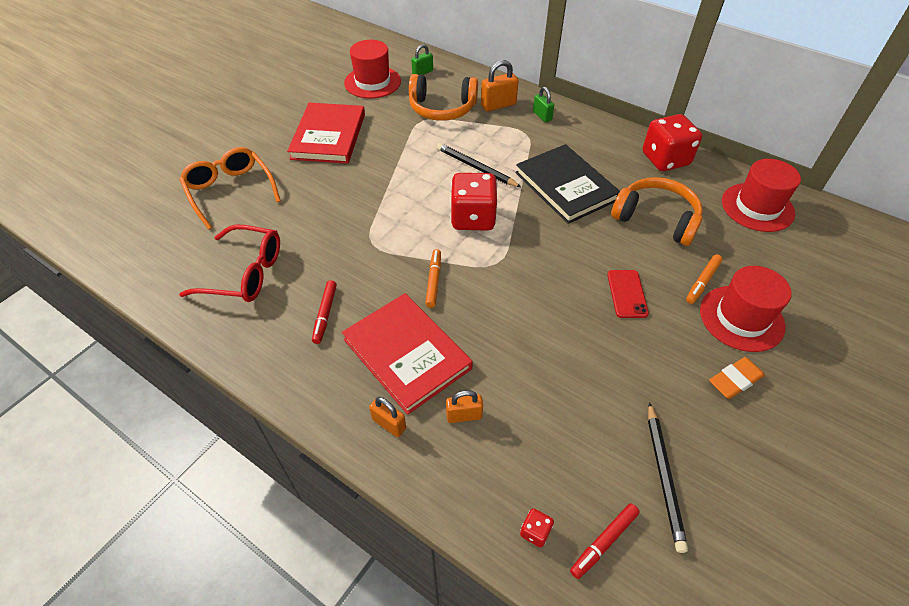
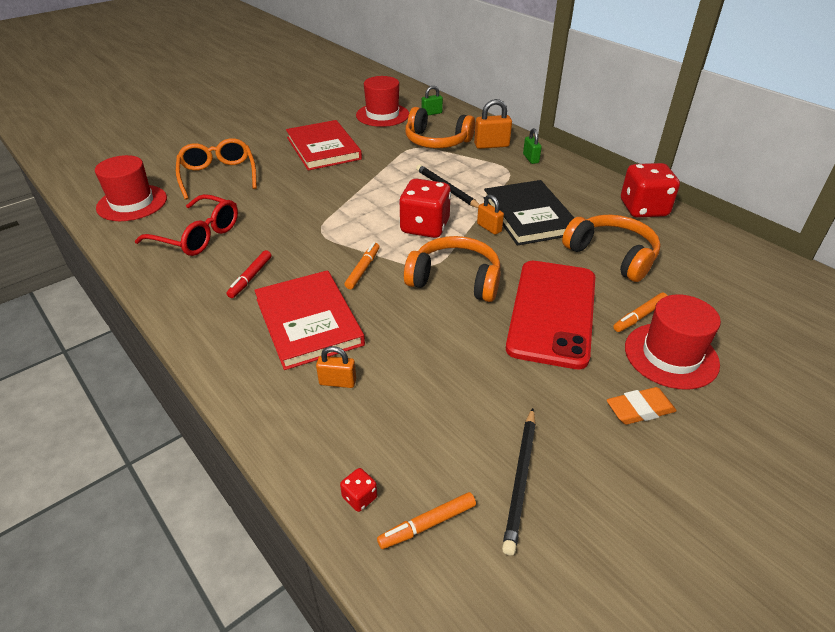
camera: 15 degrees right, 10 degrees down
(328, 136) = (323, 148): red book -> red book turned 45 degrees counterclockwise
(389, 424) = (263, 374): orange padlock -> orange padlock (489, 228)
(526, 275) = (455, 280): none -> orange headphones
(604, 542) = (427, 524): red marker -> orange marker
(627, 294) = (552, 312): red phone -> red phone, size x2.30
(757, 207) = (730, 262): red hat -> red hat (132, 203)

